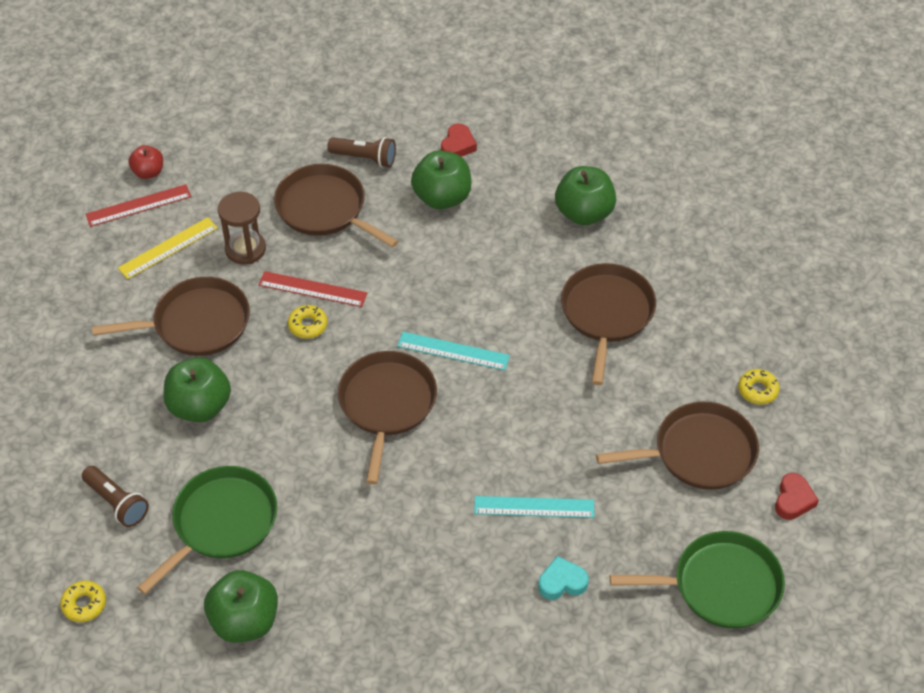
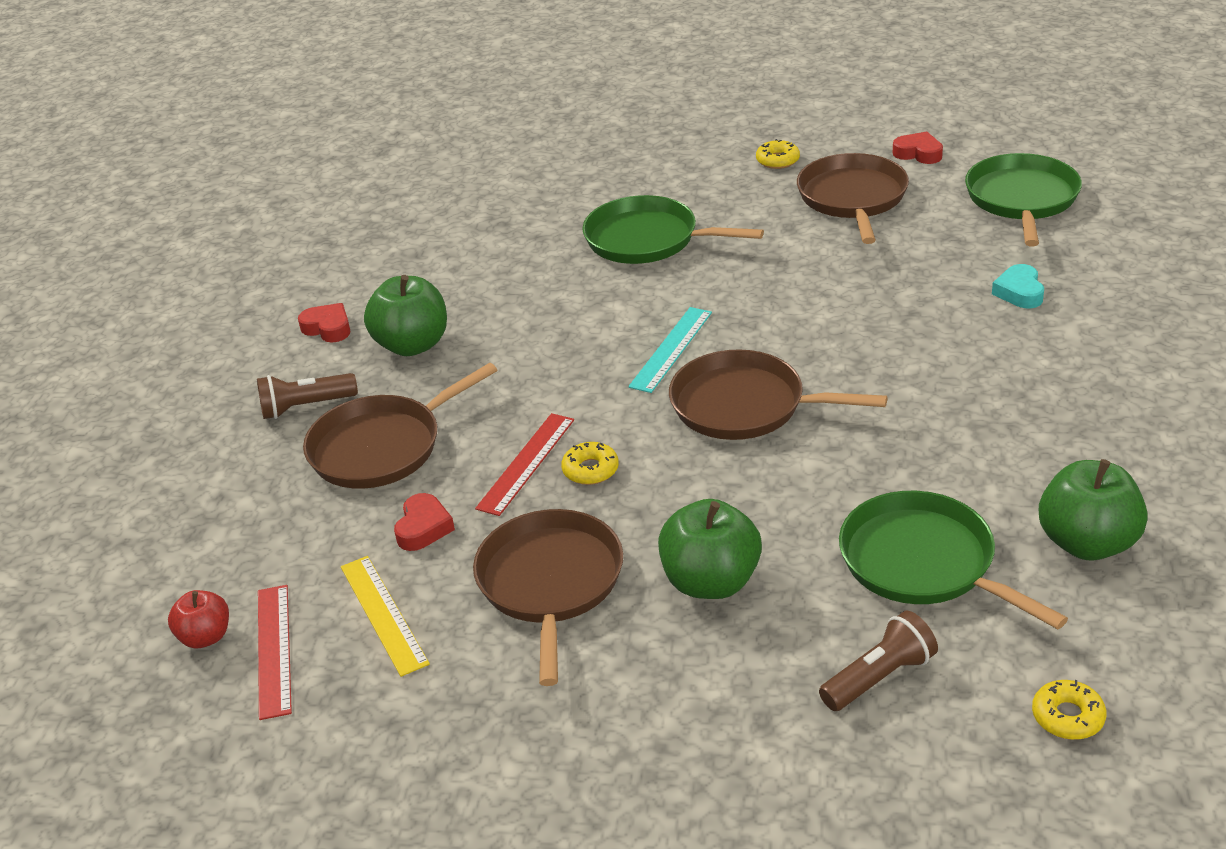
camera: 75 degrees left, 15 degrees down
(245, 249) = (423, 528): brown hourglass -> red heart
(365, 158) = (306, 407): brown flashlight -> brown flashlight turned 135 degrees counterclockwise
(534, 507) = (915, 304): turquoise ruler -> none
(584, 213) = (489, 244): green apple -> none
(606, 314) = (647, 239): brown pan -> green pan

